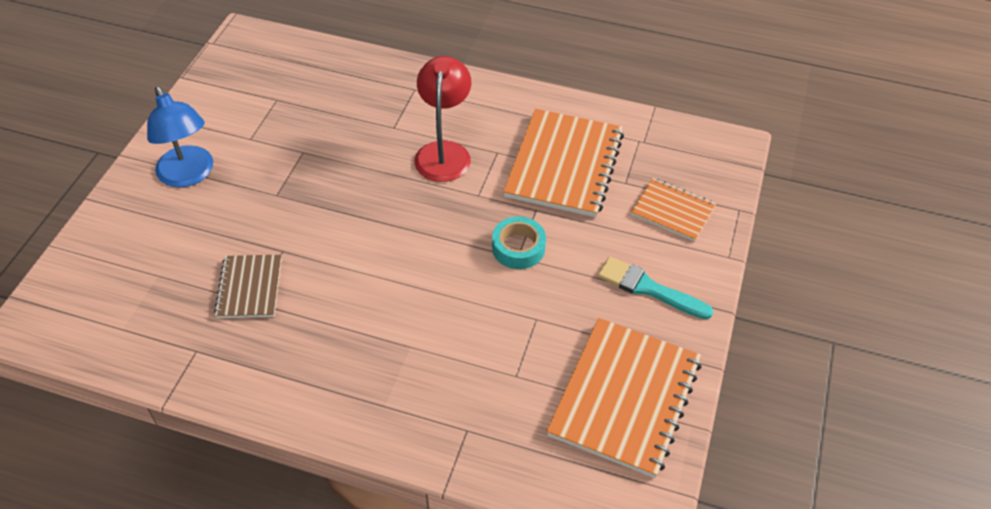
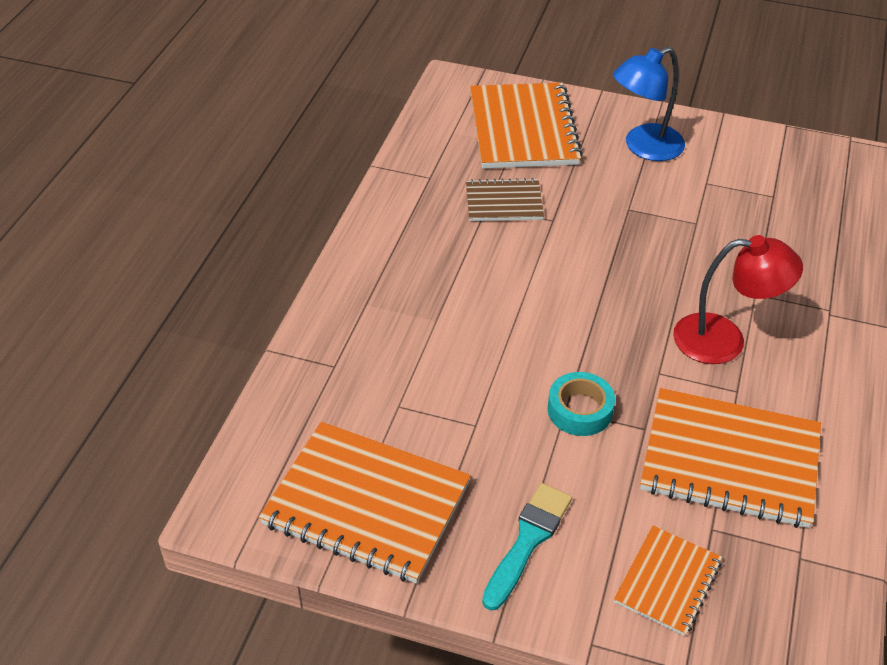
camera: 90 degrees right, 5 degrees down
(134, 266) = (523, 129): none -> orange notebook

